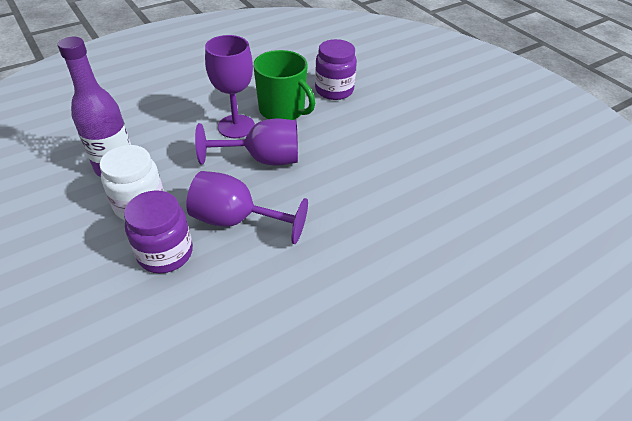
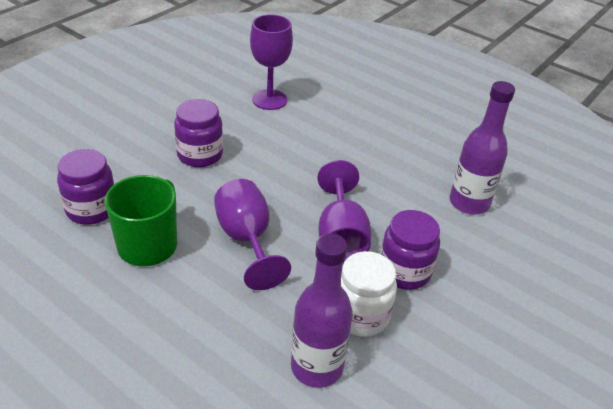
camera: 110 degrees left, 5 degrees down
(229, 366) = (469, 203): none -> purple bottle
(236, 126) = (195, 279): purple goblet -> purple goblet (269, 100)
(389, 152) = (200, 155): none -> purple jar

